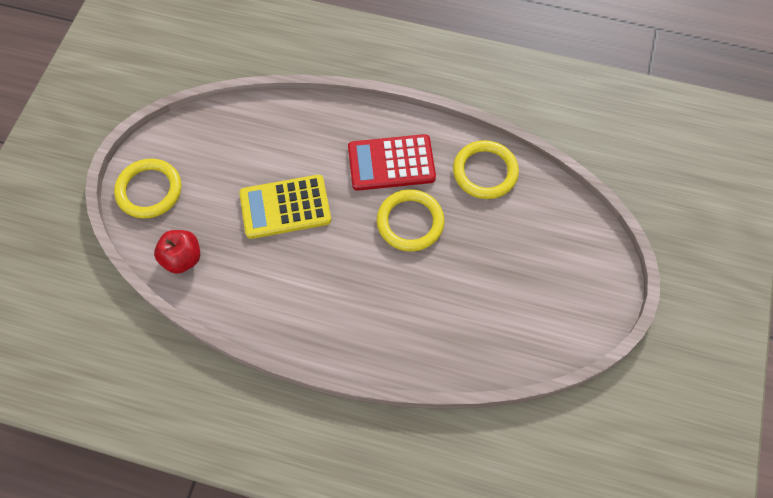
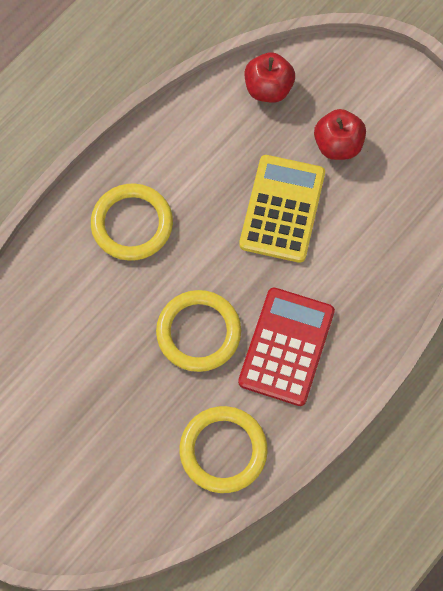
camera: 115 degrees right, 5 degrees up
(149, 190) = (368, 82): yellow ring -> yellow ring (132, 224)
(214, 191) = (338, 145): none -> red apple

